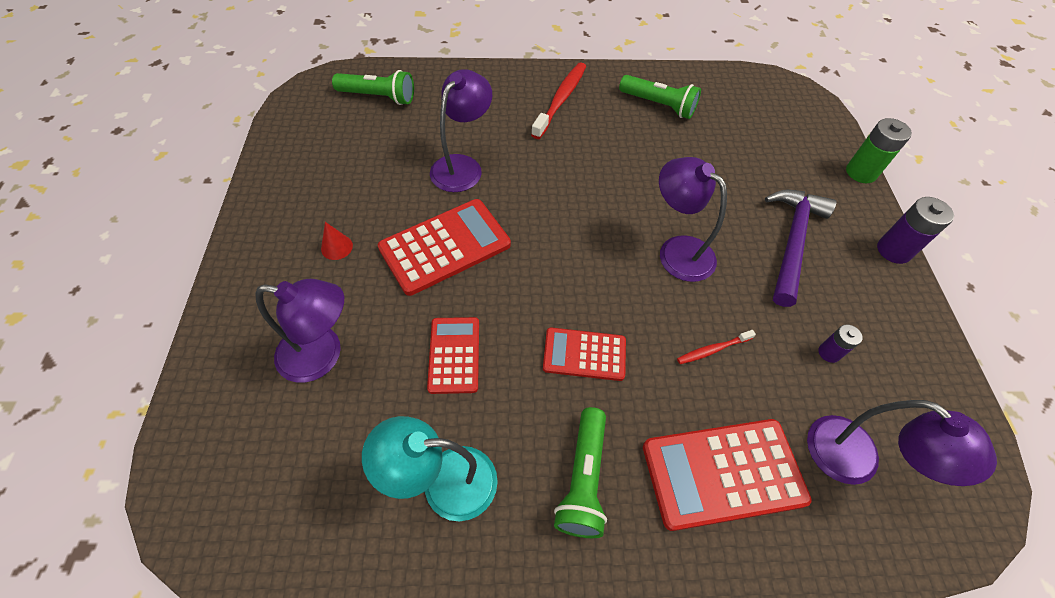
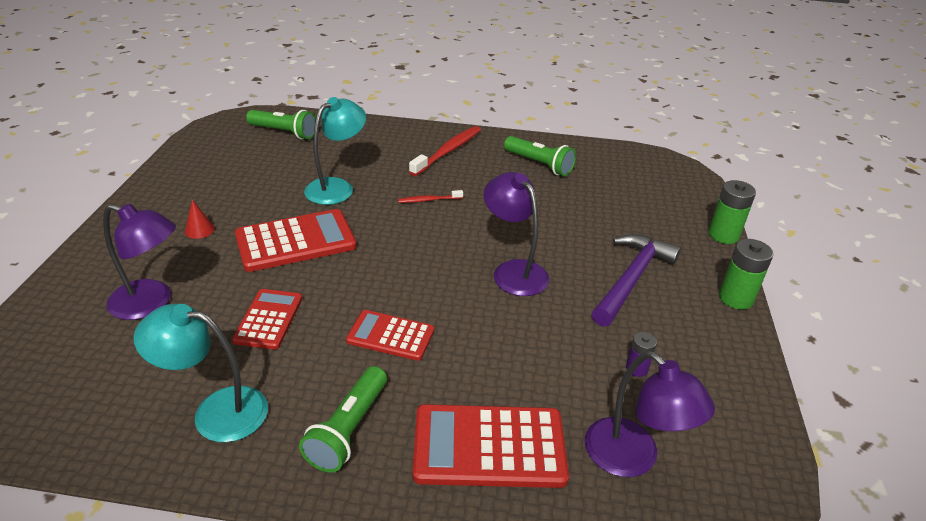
camera: 10 degrees right, 20 degrees down
(462, 166) = (337, 187): purple lamp -> turquoise lamp
(712, 349) = (518, 350): red toothbrush -> red toothbrush (429, 200)
(893, 250) = (735, 298): purple battery -> green battery

